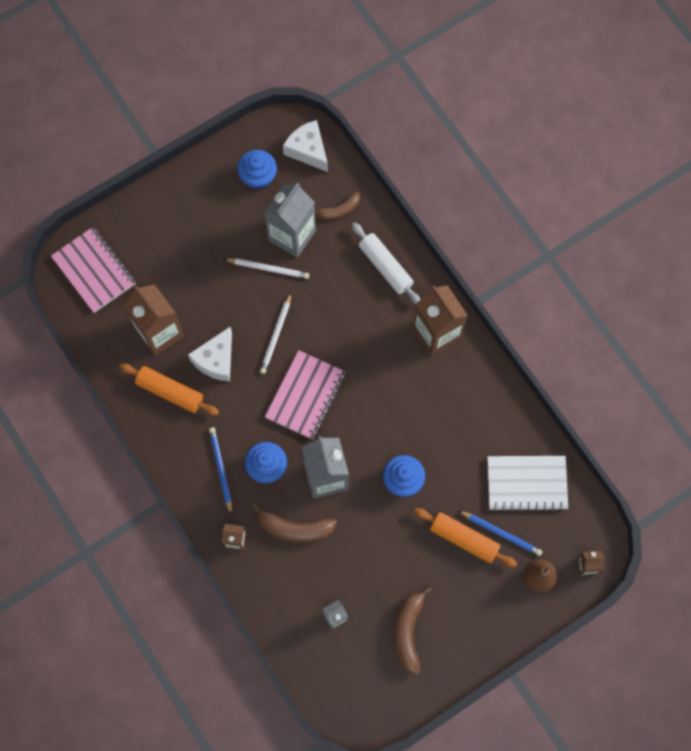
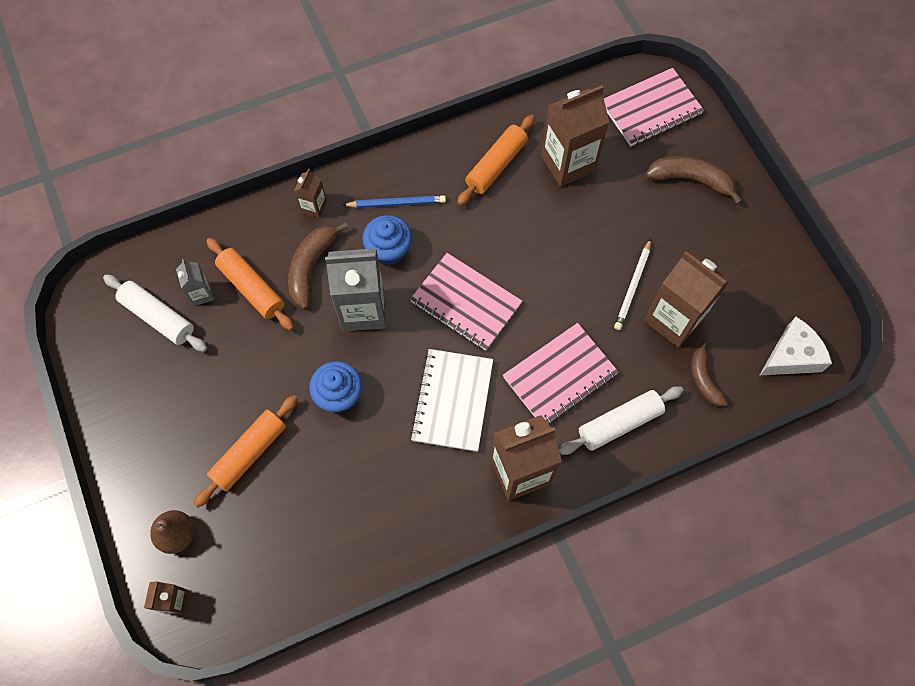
camera: 100 degrees right, 5 degrees down
(216, 360) = (526, 215): white cheese -> none
(258, 177) = (757, 292): blue cupcake -> none
(276, 335) = (546, 282): white pencil -> none
(292, 235) = (674, 319): grey carton -> brown carton
(322, 574) = (252, 288): none -> orange rolling pin
(355, 314) = (560, 376): none -> pink notebook
(363, 647) = (158, 317): none -> white rolling pin
(408, 631) = (160, 369): brown banana -> brown banana (691, 180)
(501, 533) = (244, 500): blue pencil -> none
(526, 483) = (299, 546): white notebook -> white notebook (452, 401)

